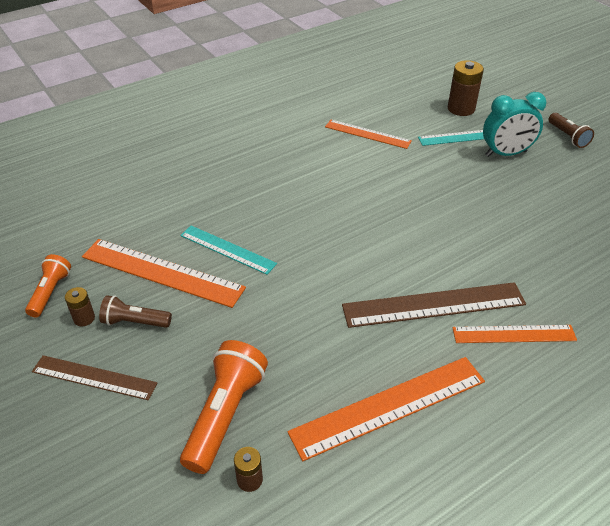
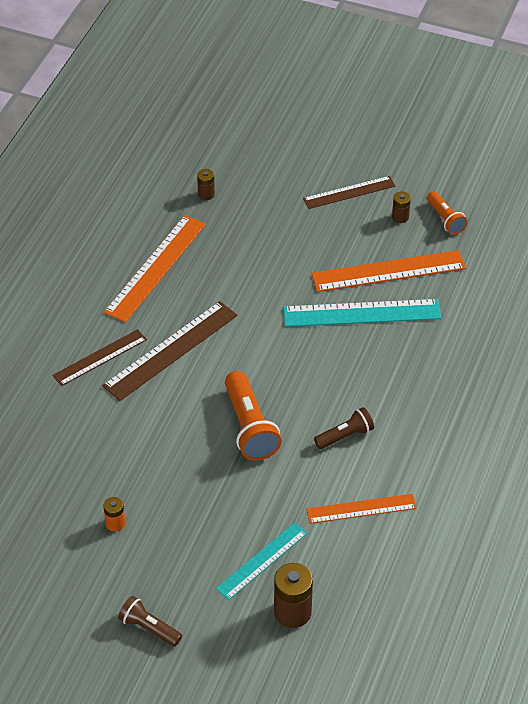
camera: 145 degrees right, 5 degrees up
(135, 322) = (365, 232): brown flashlight -> brown flashlight (345, 436)
(225, 414) = (250, 215): orange flashlight -> orange flashlight (249, 427)
(227, 249) = (361, 313): turquoise ruler -> turquoise ruler, size x1.57
(506, 154) = (202, 559): turquoise clock -> none
(514, 334) = (100, 357): orange ruler -> brown ruler
(565, 199) = (115, 523): none -> orange battery

